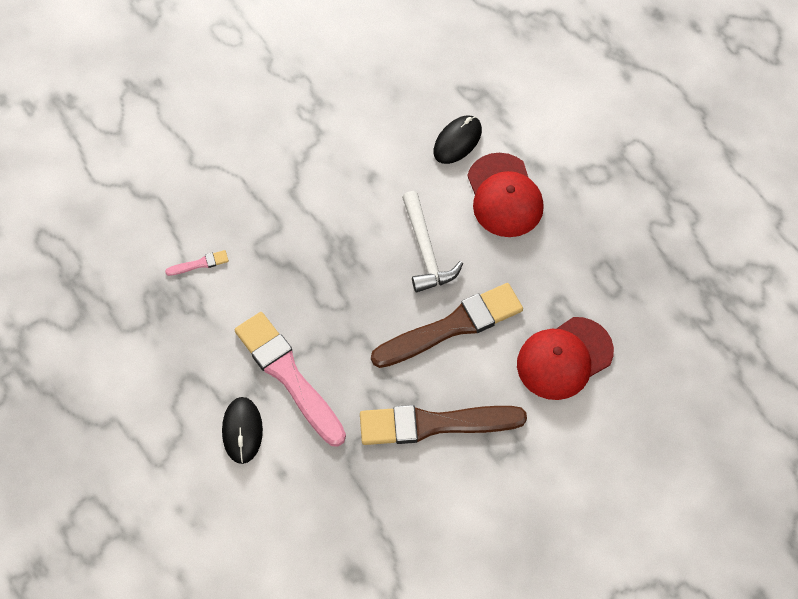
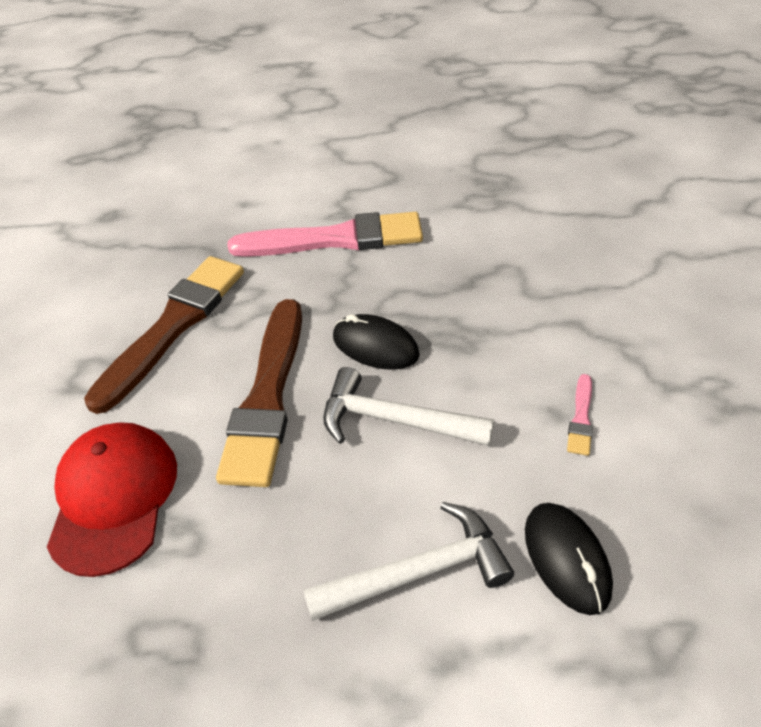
camera: 125 degrees right, 15 degrees down
(200, 264) = (520, 220): pink brush -> pink brush (581, 418)
(242, 431) = (308, 193): black mouse -> black mouse (375, 346)
(504, 196) = (419, 571): red cap -> white hammer

